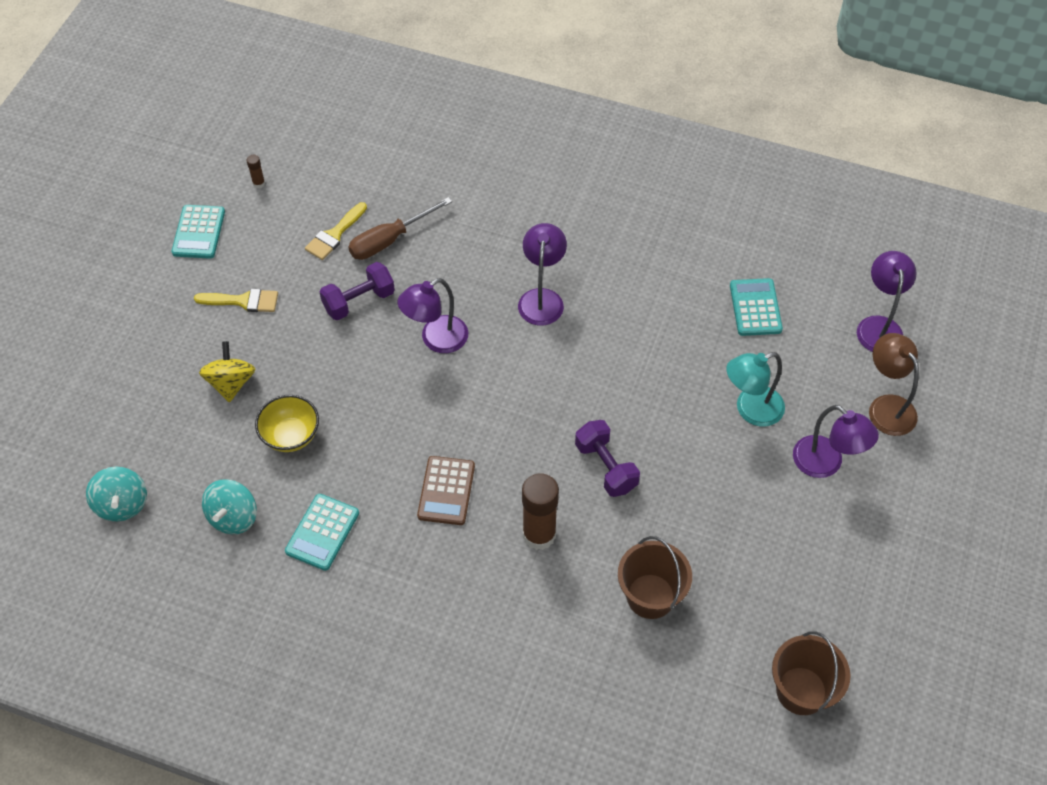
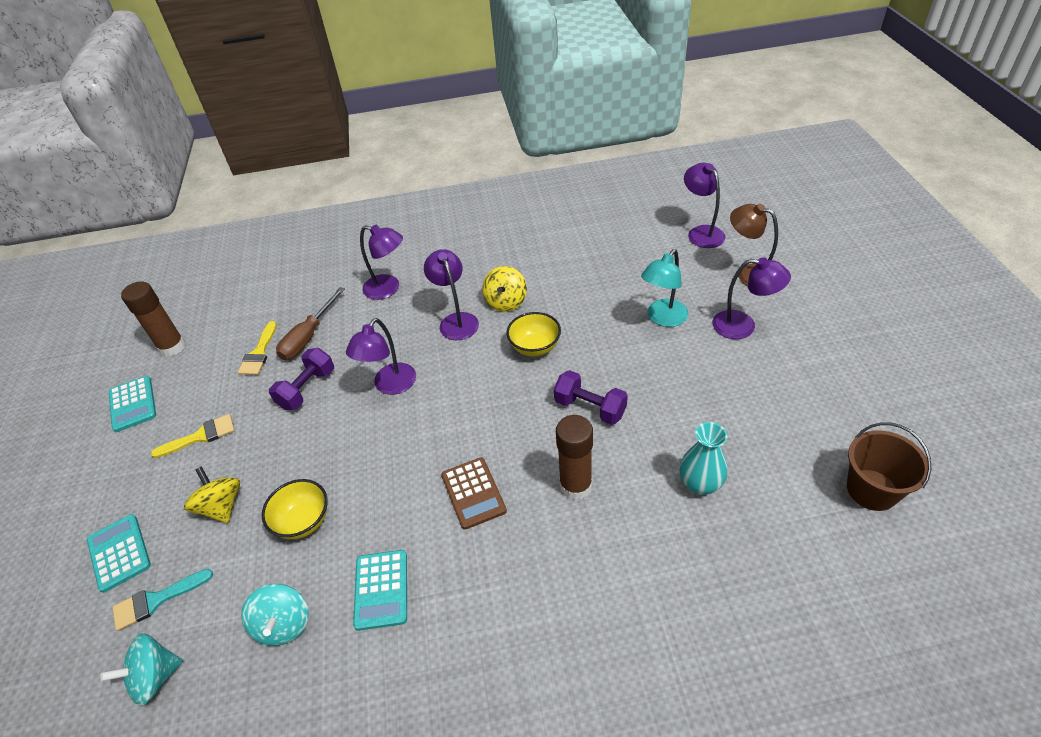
camera: 25 degrees left, 10 degrees down
(122, 504) = (155, 677): turquoise spinning top -> turquoise spinning top turned 105 degrees clockwise
(146, 440) = (156, 600): none -> turquoise brush
(259, 183) = (172, 347): brown glue stick -> brown glue stick, size x2.31
(498, 222) = (388, 289): none -> purple lamp
(598, 372) = (535, 347): none -> yellow bowl
(605, 302) = (506, 302): none -> yellow spinning top
(650, 596) = (700, 484): brown bucket -> turquoise vase
(755, 308) = (613, 258): turquoise calculator -> turquoise calculator (119, 553)

